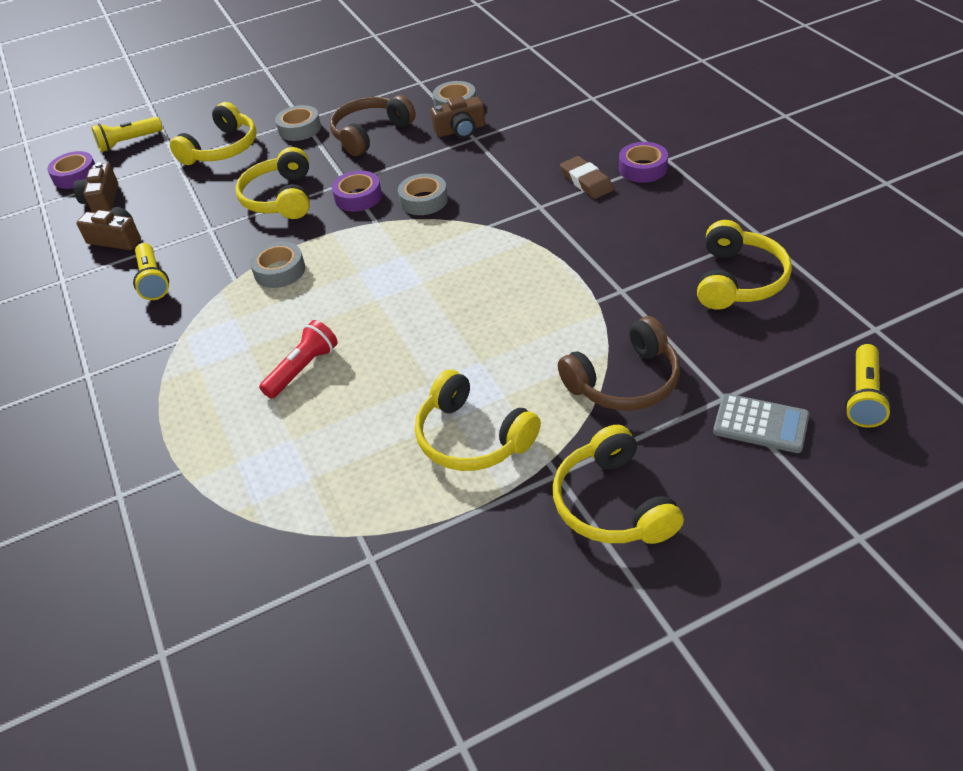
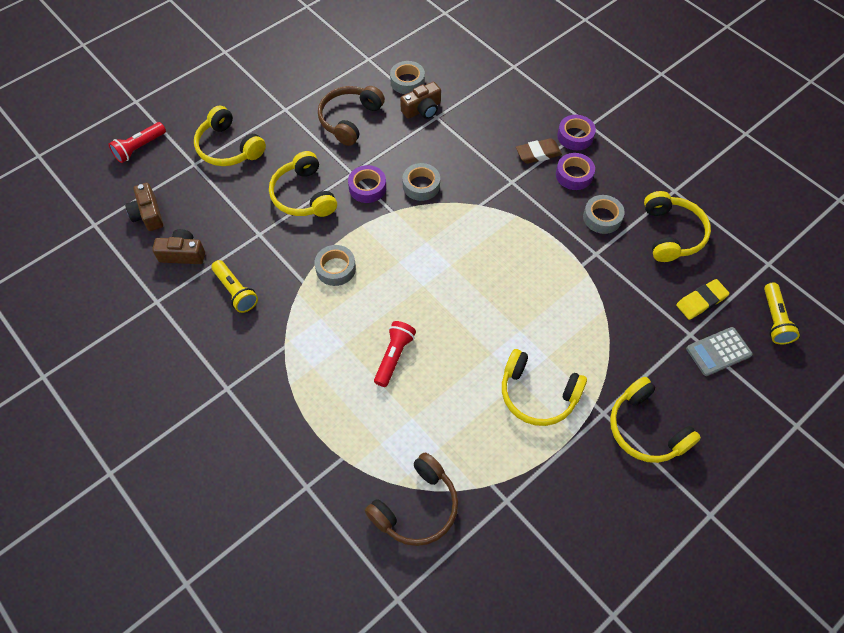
camera: 20 degrees left, 15 degrees up
(75, 176) = (109, 190): purple tape -> purple tape (574, 175)
(128, 142) = (139, 148): yellow flashlight -> red flashlight
(222, 149) = (229, 147): yellow headphones -> yellow headphones turned 120 degrees clockwise
(299, 129) = (287, 119): grey tape -> grey tape (602, 218)
(586, 181) = (538, 153): brown eraser -> brown eraser turned 60 degrees counterclockwise
(624, 381) = (623, 331): brown headphones -> brown headphones (416, 507)
(755, 361) = (701, 301): none -> yellow eraser
(760, 424) = (718, 352): grey calculator -> grey calculator turned 150 degrees clockwise

